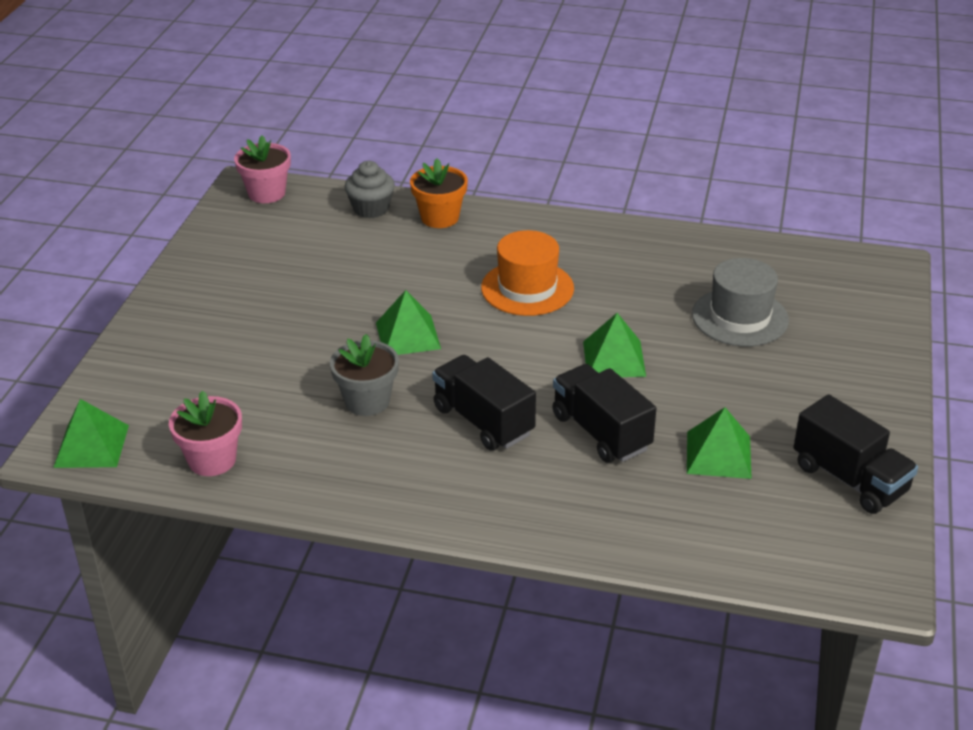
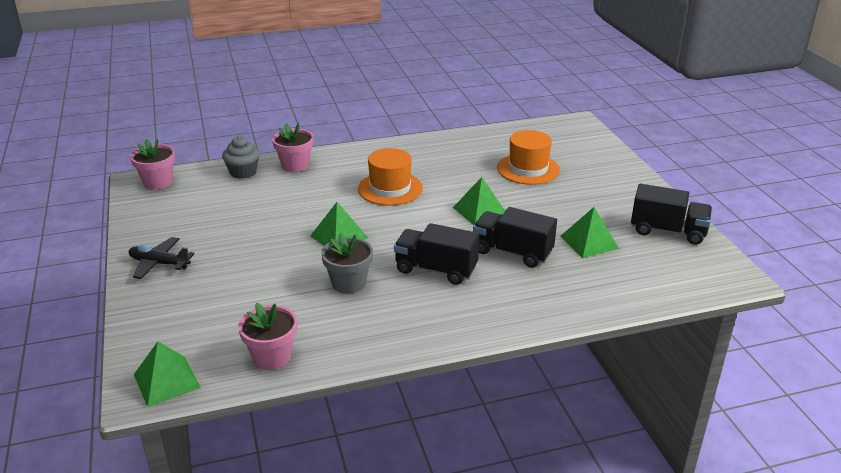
camera: 30 degrees left, 5 degrees down
(188, 302) = (159, 263): none -> black plane
(440, 217) = (295, 165): orange flower pot -> pink flower pot
(740, 317) = (528, 169): grey hat -> orange hat

